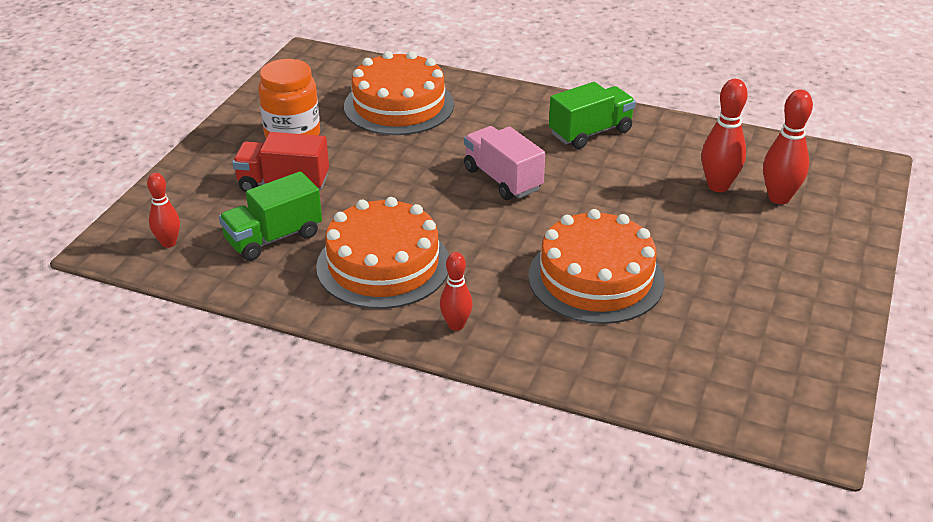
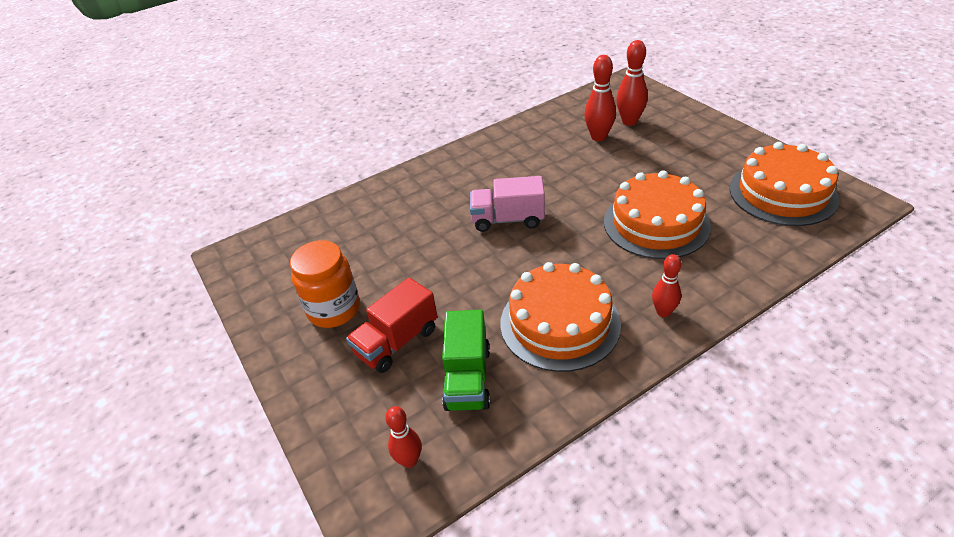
camera: 50 degrees left, 5 degrees up
(399, 105) = (361, 233): orange cake -> orange cake (782, 193)
(590, 132) = (493, 160): green truck -> none

